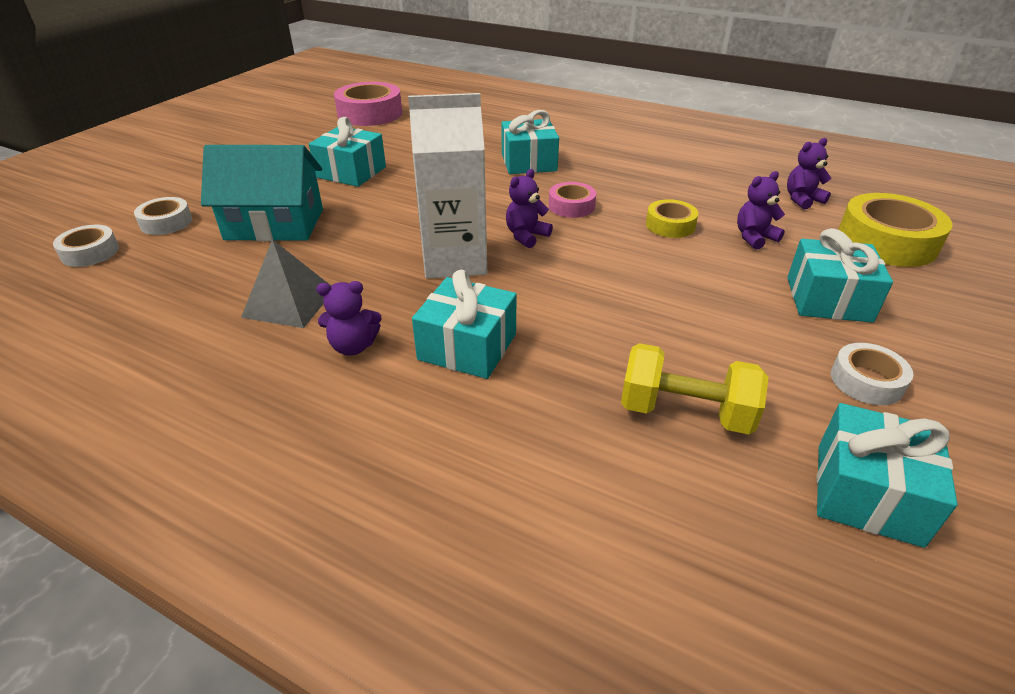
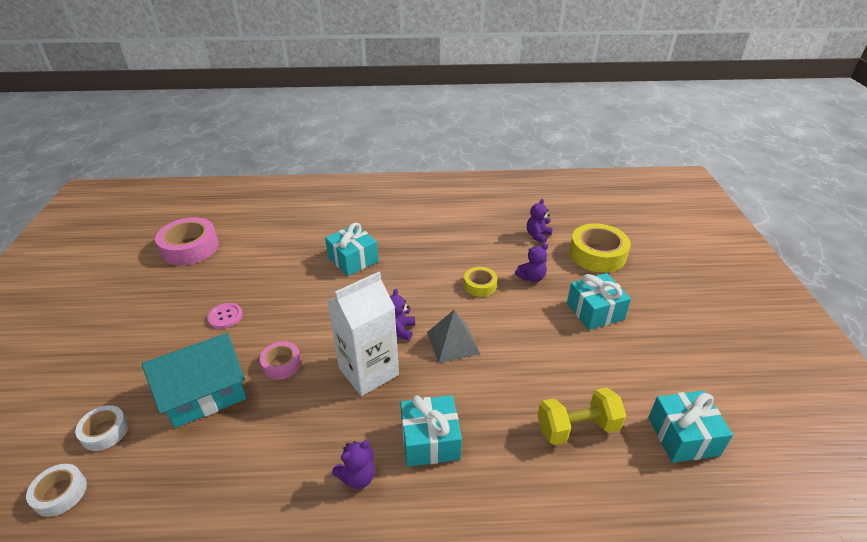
camera: 30 degrees left, 0 degrees up
(289, 302) = (281, 462): grey pyramid -> grey pyramid (453, 342)
(351, 172) = (225, 316): turquoise gift -> pink button
(571, 206) = (410, 291): pink tape -> pink tape (281, 364)
(754, 237) = (531, 277): purple teddy bear -> purple teddy bear turned 150 degrees counterclockwise
(866, 381) = (643, 362): white tape -> none

